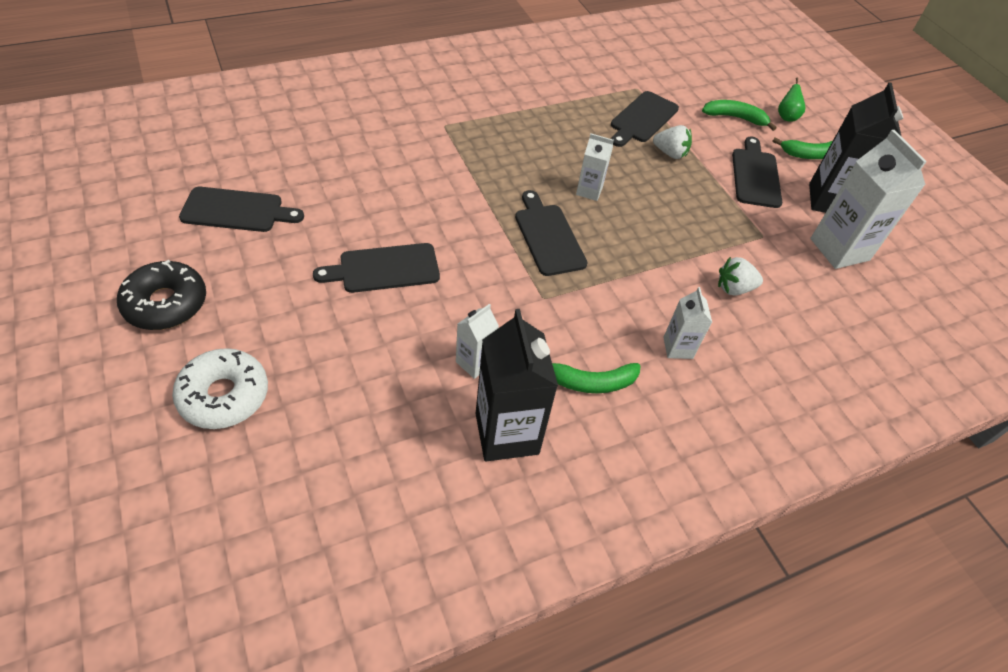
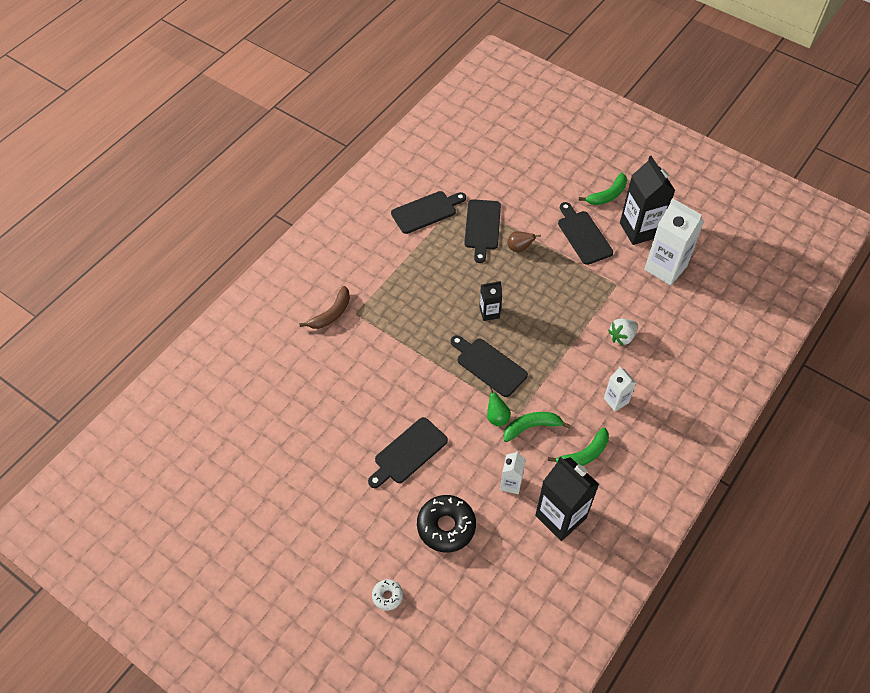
camera: 25 degrees left, 5 degrees up
(166, 303) = (297, 562): black donut -> black donut (446, 526)
(224, 395) = (387, 596): white donut -> white donut, size x0.50
(237, 210) = (278, 468): black cutting board -> black cutting board (426, 211)
(420, 114) = (331, 314): none -> brown banana
(589, 191) = (489, 312): white carton -> black carton
(670, 153) = (519, 248): white strawberry -> brown pear
(735, 118) = (541, 190): green banana -> green banana (531, 427)
(786, 117) = (573, 169): green pear -> green pear (497, 417)

